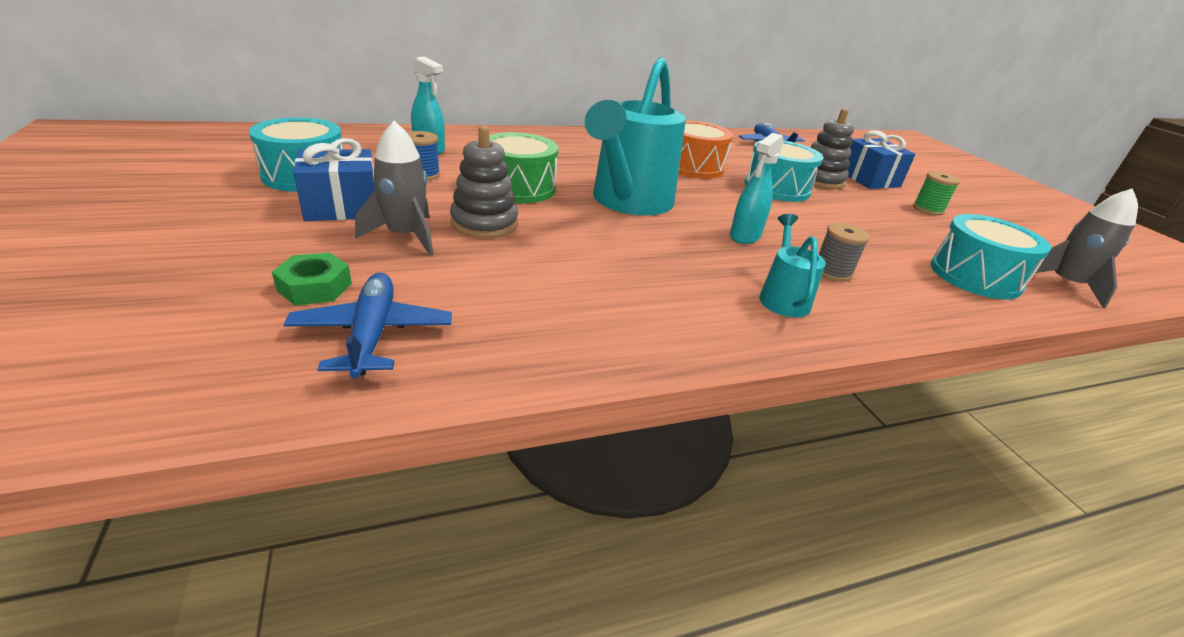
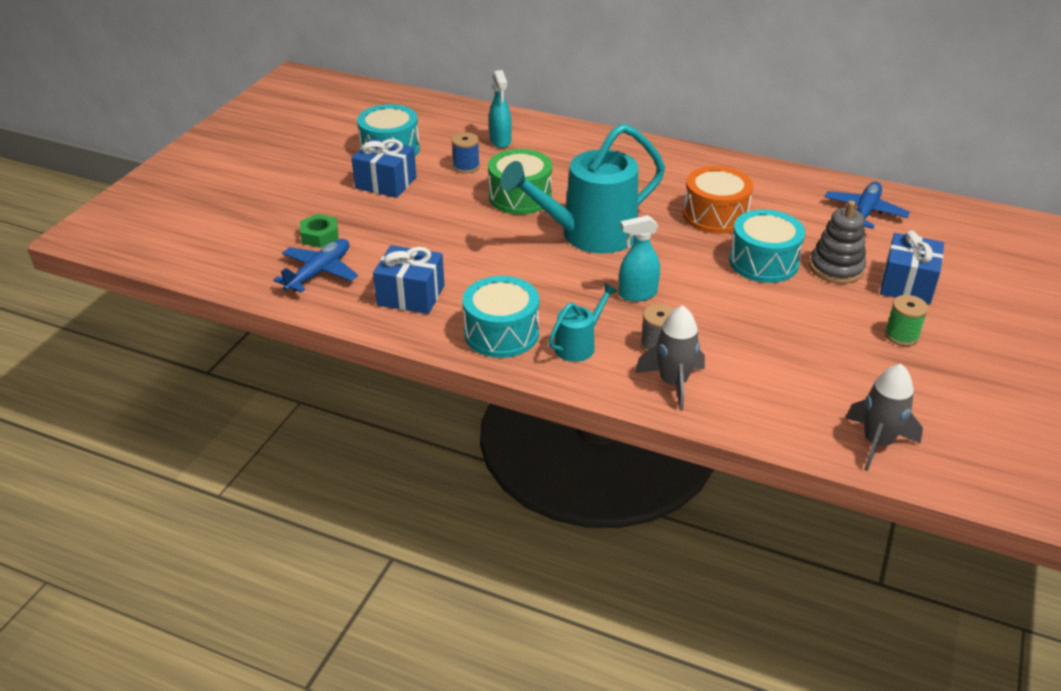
camera: 45 degrees right, 5 degrees up
(405, 236) = (398, 216): grey rocket -> grey rocket (673, 383)
(484, 224) = (456, 222): grey stacking toy -> none
(543, 315) = (411, 295): none -> blue gift
(975, 276) = (790, 399): turquoise drum -> turquoise drum (501, 333)

